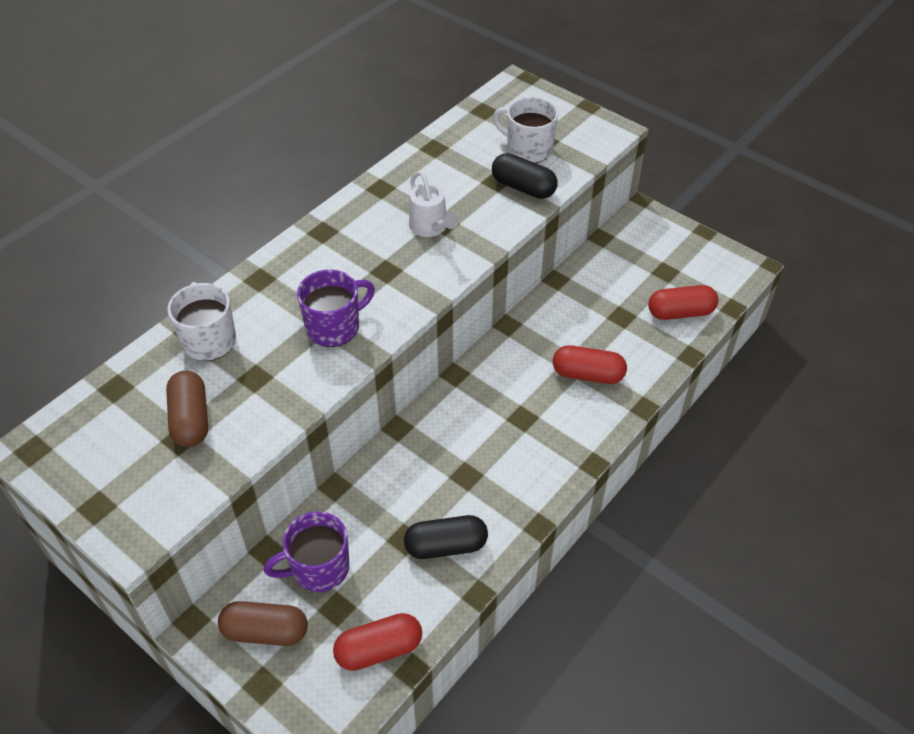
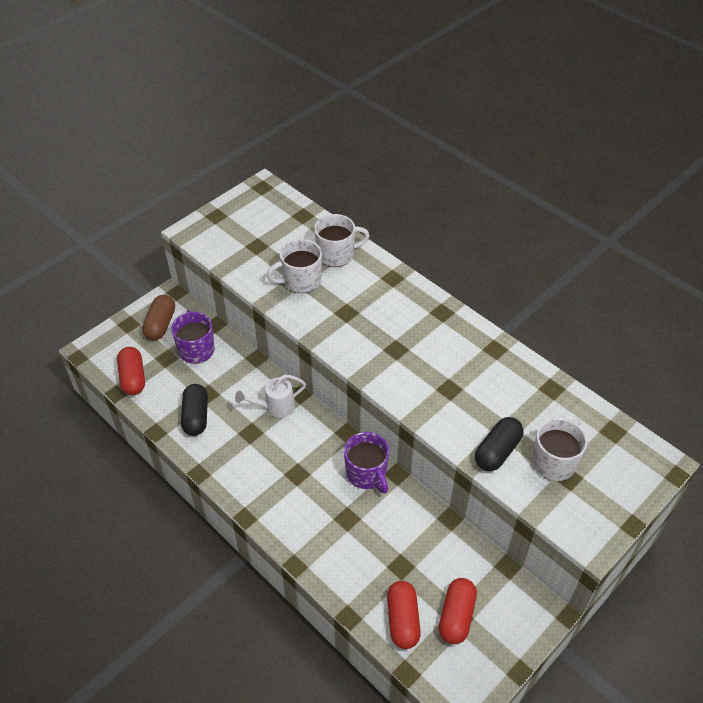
camera: 95 degrees right, 0 degrees up
(191, 419) = (271, 250): brown capsule -> none
(261, 376) = (300, 281): none -> white mug
(334, 327) = (340, 318): purple mug -> purple mug (367, 474)
(431, 228) = (444, 380): white watering can -> white watering can (275, 407)
(587, 374) = (335, 527): red capsule -> red capsule (456, 616)

